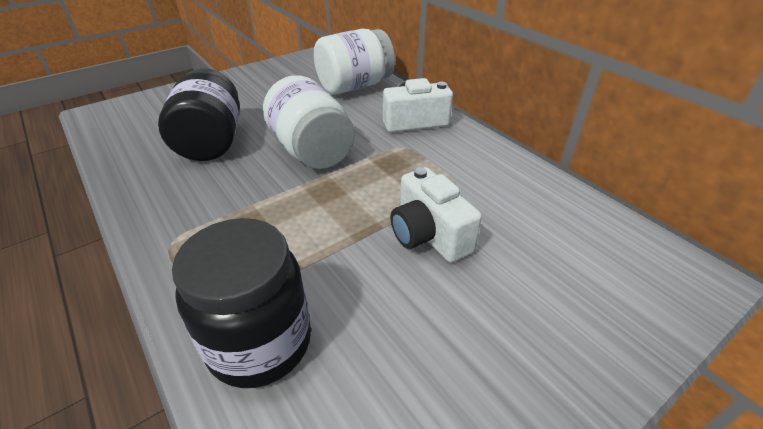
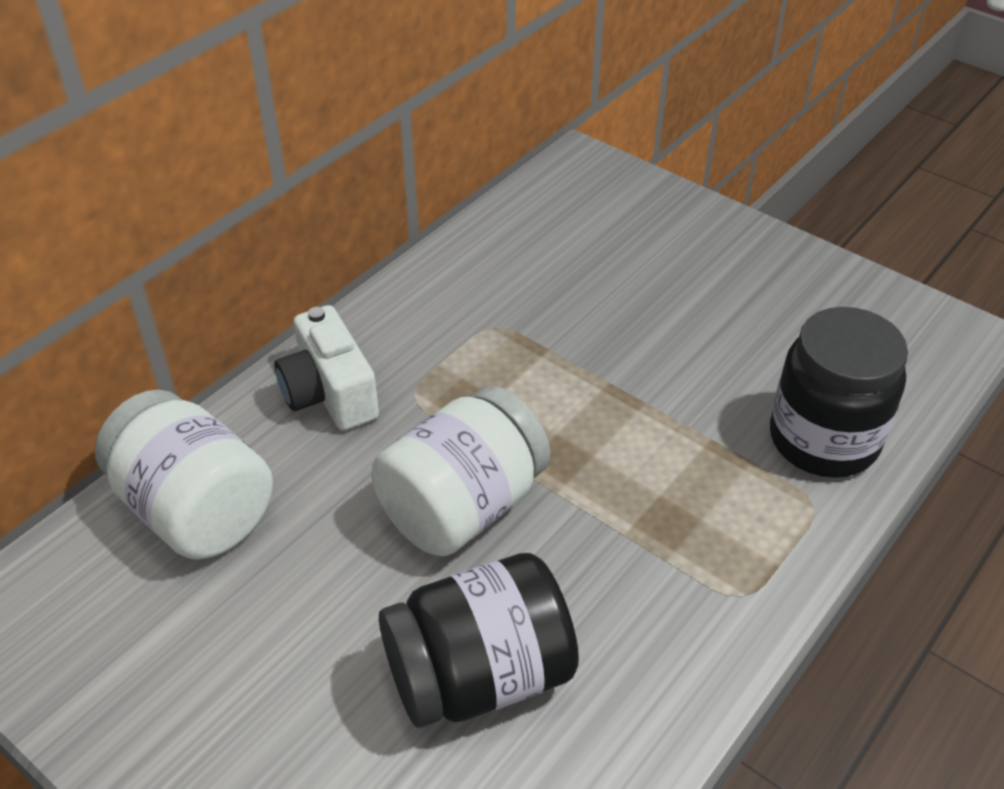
camera: 105 degrees left, 5 degrees up
(428, 235) = (605, 340): white camera -> none

